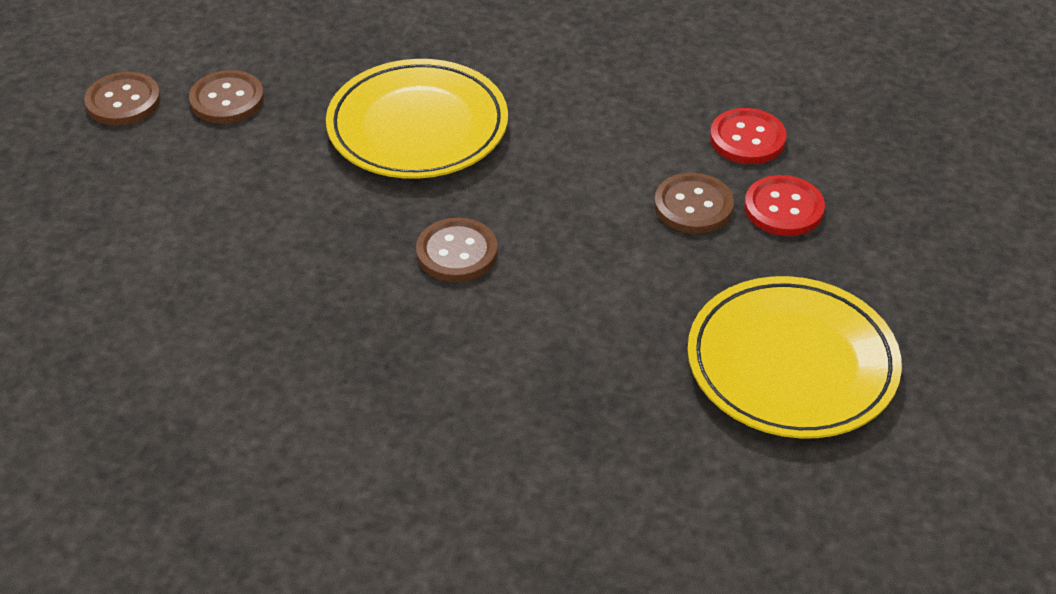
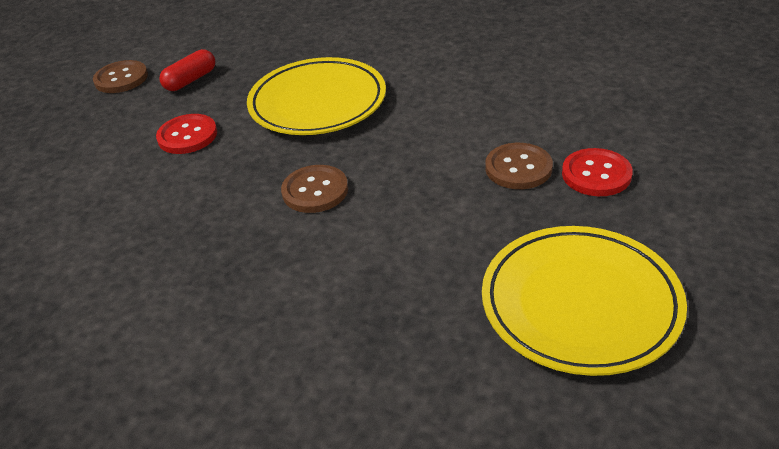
camera: 15 degrees right, 5 degrees down
(227, 99) = (190, 80): brown button -> red capsule
(747, 139) = (575, 122): red button -> red button (187, 136)

